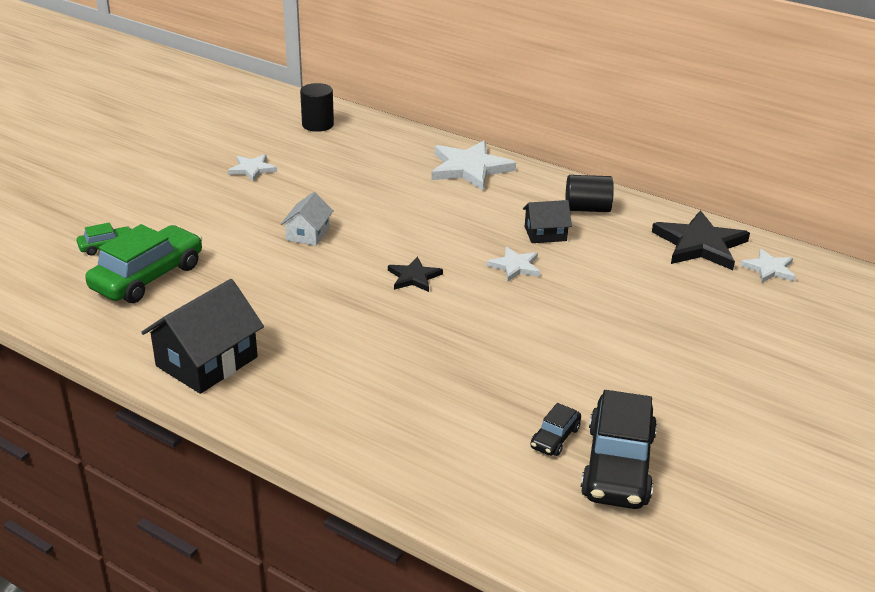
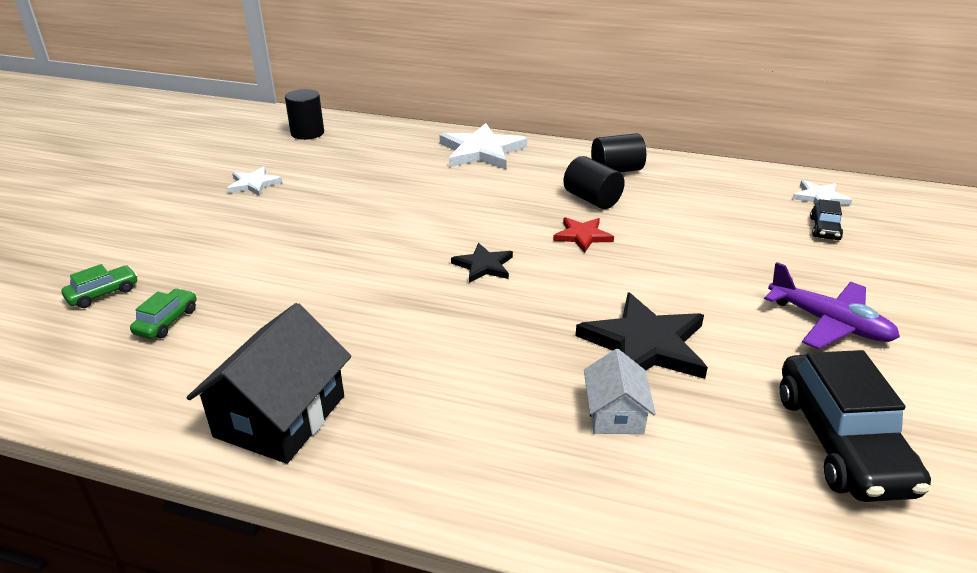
camera: 15 degrees left, 0 degrees up
(147, 277) = (167, 321): green car -> green car, size x0.47
(308, 234) = (344, 239): white house -> white house (615, 413)
(515, 266) = (582, 236): white star -> red star
(545, 234) = (592, 199): black house -> black cylinder
(555, 438) = (750, 422): black car -> black car (824, 229)
(681, 379) = (828, 323): none -> purple plane
(700, 244) = (742, 186): black star -> black star (645, 344)

